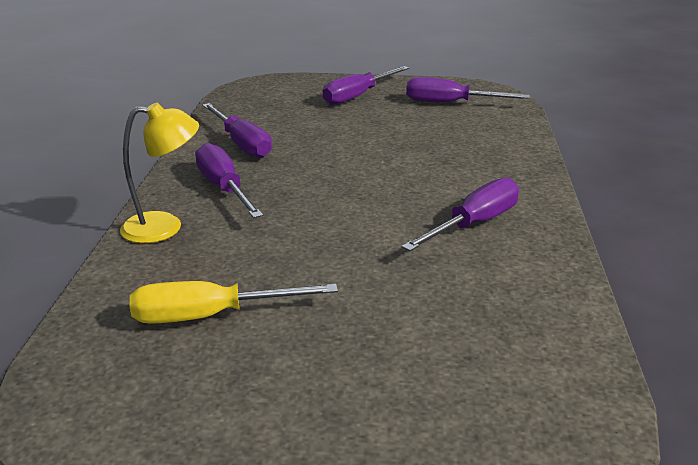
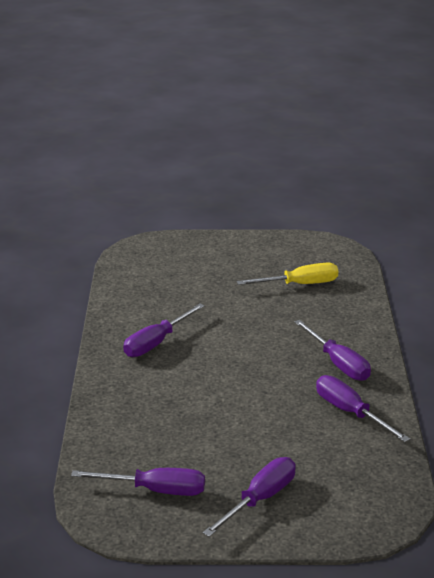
camera: 175 degrees right, 0 degrees up
(165, 227) = (359, 331): yellow lamp -> none

